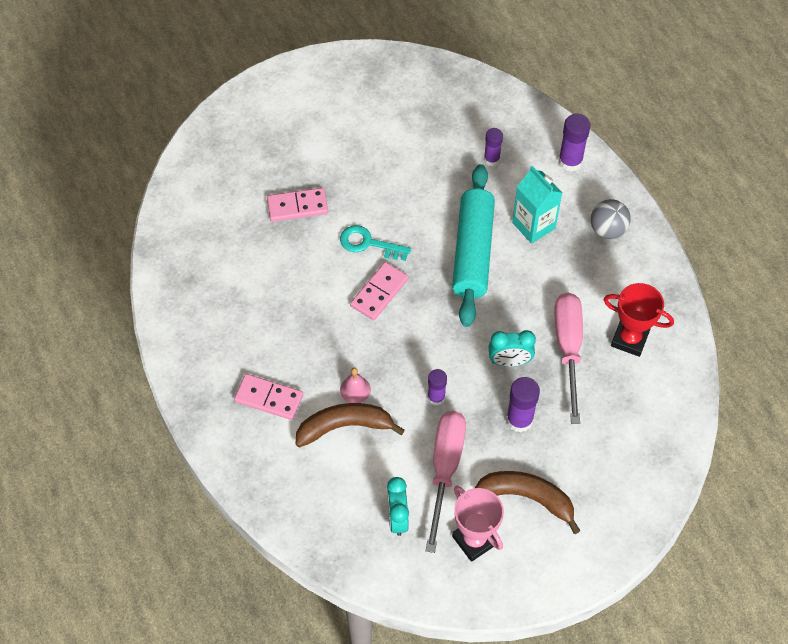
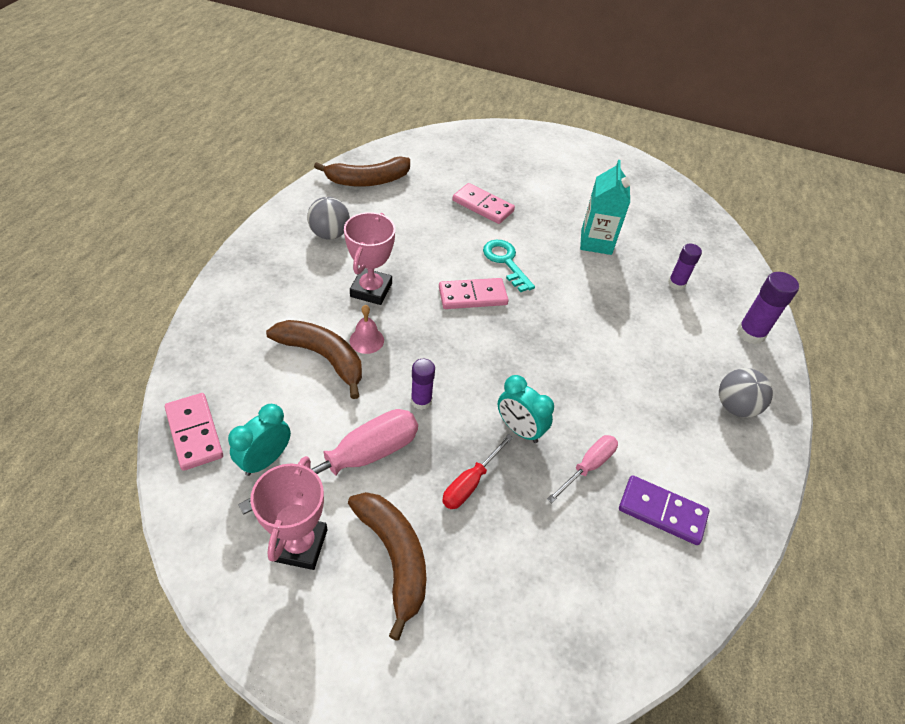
camera: 40 degrees right, 10 degrees down
(188, 260) = (368, 180): none -> brown banana
(225, 333) = (330, 234): none -> grey ball
(269, 398) = (299, 293): pink domino -> pink domino (194, 433)
(311, 350) = (371, 290): none -> pink trophy
(473, 252) = (585, 329): turquoise rolling pin -> none
(519, 420) = (470, 483): purple glue stick -> red screwdriver
(533, 225) = (663, 351): turquoise carton -> turquoise carton (596, 242)
(568, 349) = (587, 467): pink screwdriver -> pink screwdriver, size x0.56
(629, 339) = (662, 512): red trophy -> purple domino

